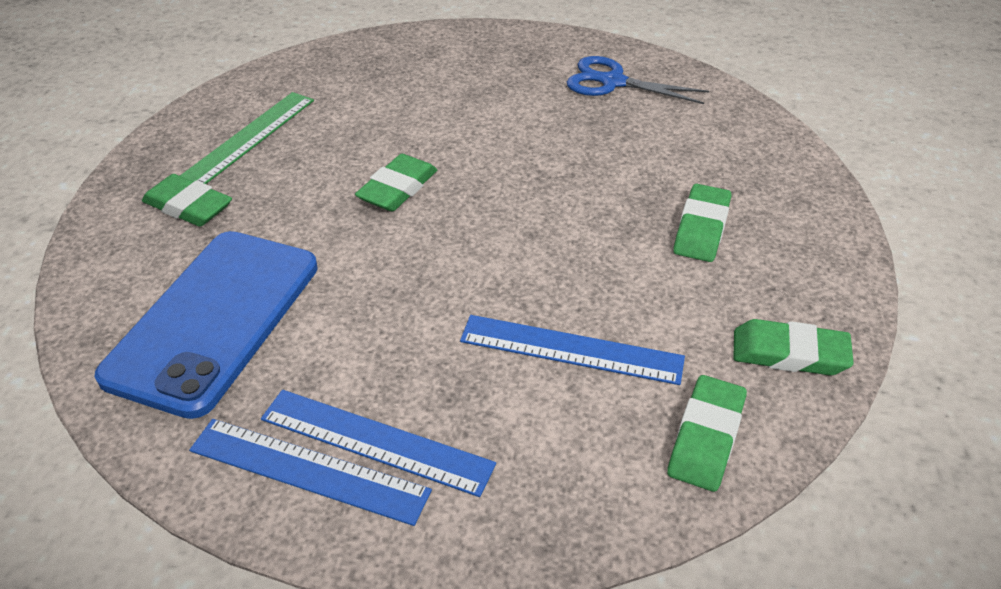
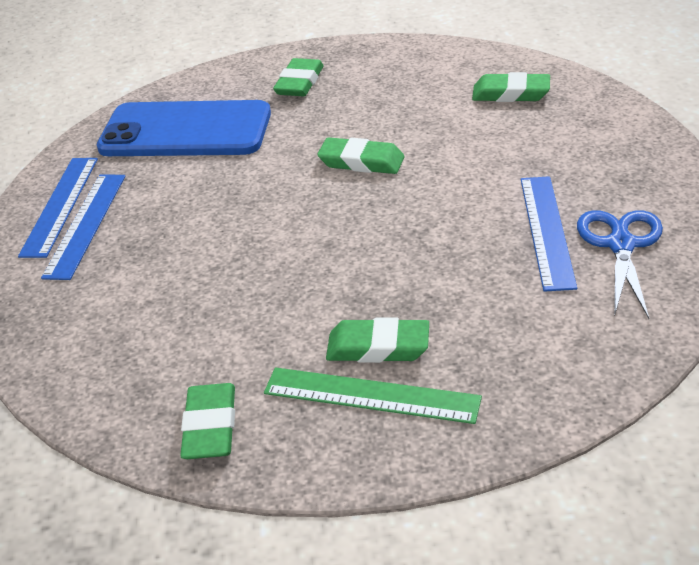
camera: 80 degrees right, 5 degrees down
(249, 137) = (396, 78): green ruler -> green ruler (371, 395)
(571, 349) = (189, 293): blue ruler -> blue ruler (547, 231)
(705, 437) = (103, 382): green eraser -> green eraser (511, 93)

